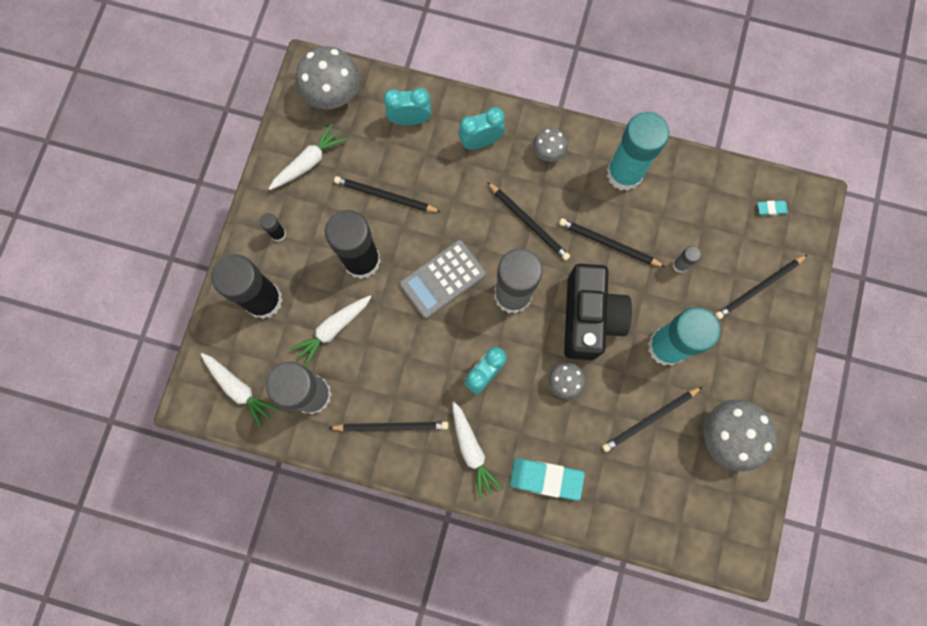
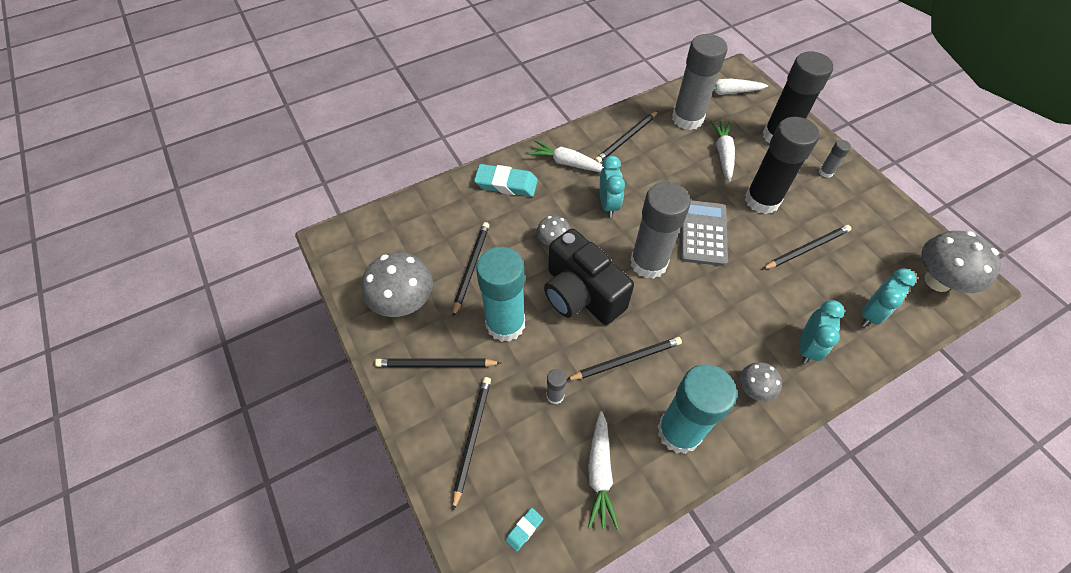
camera: 135 degrees right, 20 degrees down
(278, 234) = (826, 172): black glue stick -> grey glue stick
(308, 162) = (877, 225): white carrot -> white carrot (600, 473)
(528, 222) = (699, 320): black pencil -> black pencil (436, 364)
(546, 478) = (506, 184): turquoise eraser -> turquoise eraser turned 45 degrees clockwise

